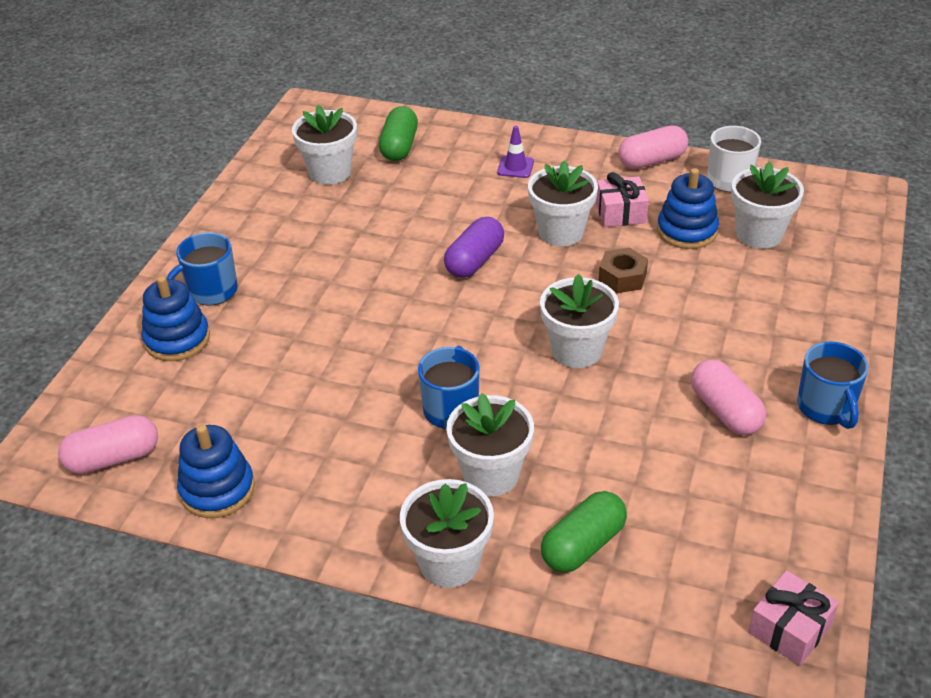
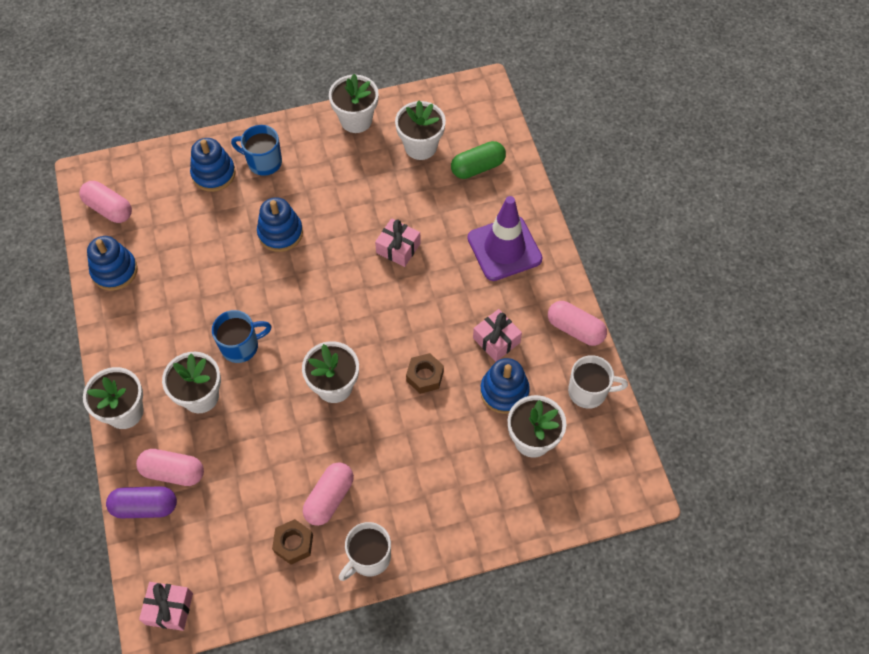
camera: 55 degrees right, 20 degrees up
(325, 315) = (280, 233): none -> blue stacking toy
(441, 235) = (398, 248): none -> pink gift
(474, 261) = (384, 281): purple capsule -> purple capsule (145, 506)
(515, 167) = (504, 248): purple traffic cone -> purple traffic cone, size x2.26
(561, 232) = (449, 315): white flower pot -> white flower pot (356, 120)
(583, 545) = (173, 472): green capsule -> pink capsule
(767, 466) = (293, 544): none -> brown nut
(826, 408) = (369, 557): blue mug -> white mug

